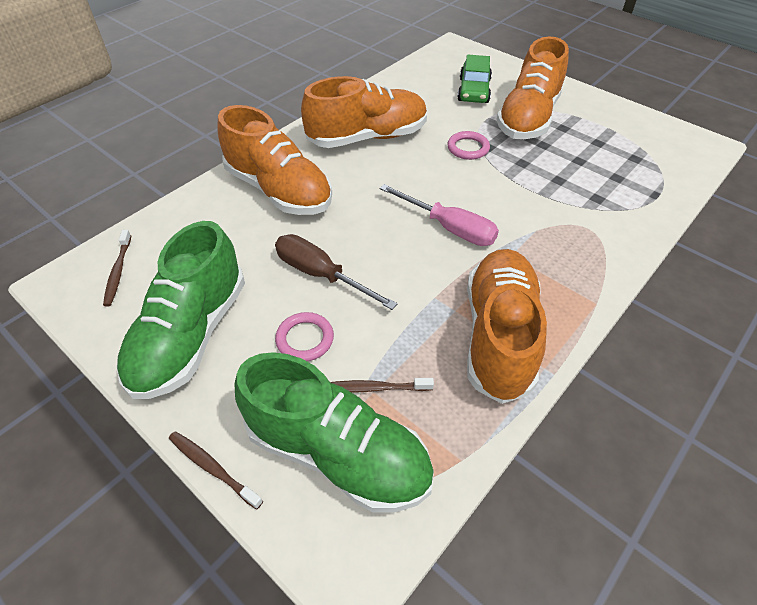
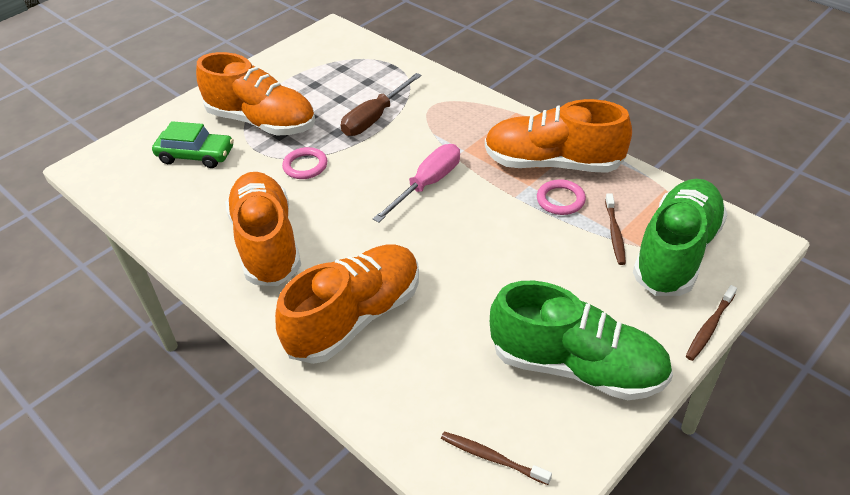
camera: 85 degrees left, 5 degrees down
(118, 272) = (492, 458): brown toothbrush -> brown toothbrush turned 150 degrees counterclockwise
(305, 339) = (571, 279): pink ring -> pink ring (560, 200)
(321, 275) = (491, 272): brown screwdriver -> brown screwdriver (375, 118)

